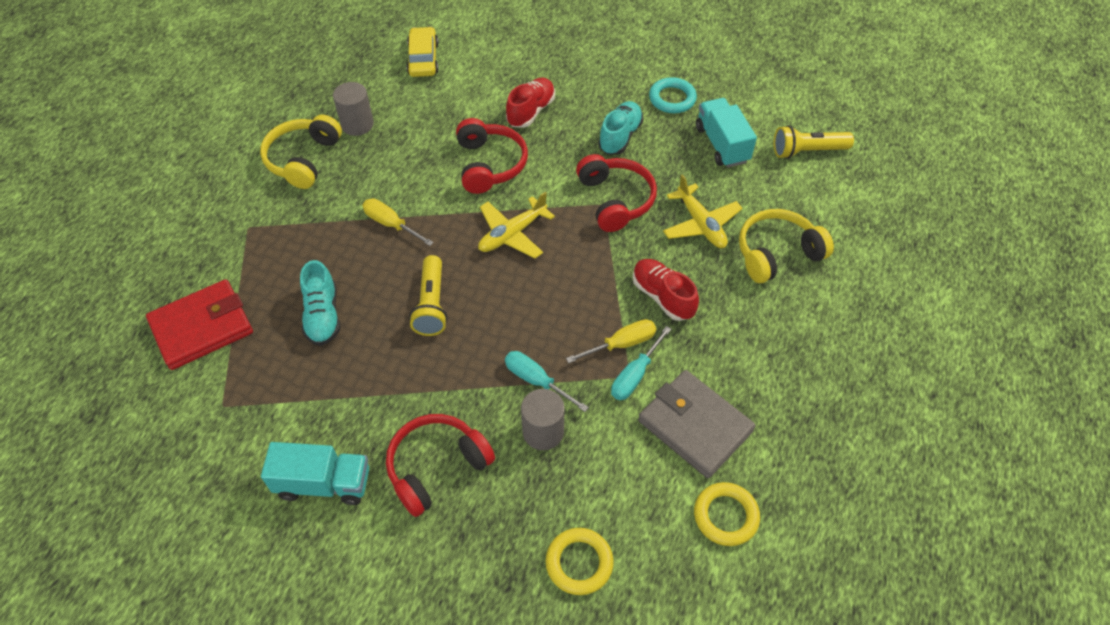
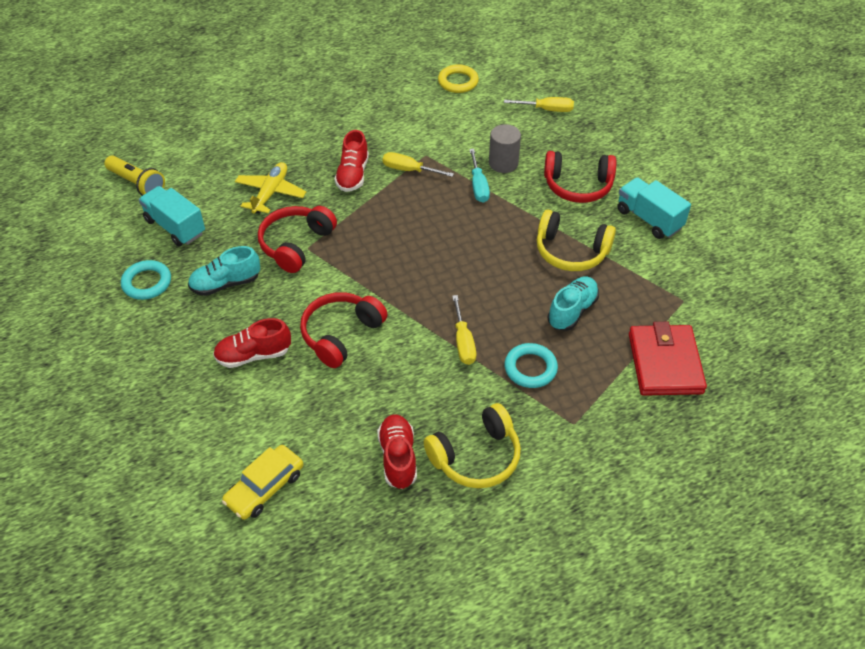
camera: 135 degrees left, 5 degrees down
(202, 327) = (665, 363): red wallet -> red wallet turned 75 degrees clockwise
(317, 242) = (530, 368): none -> turquoise ring
(357, 124) = (398, 458): grey cylinder -> red shoe
(432, 305) = (493, 267): yellow flashlight -> none
(512, 234) = (390, 272): yellow plane -> none
(579, 563) = (546, 110): yellow ring -> yellow screwdriver
(635, 375) = (422, 153): turquoise screwdriver -> none
(695, 426) = (423, 116): grey wallet -> none
(722, 144) = (175, 227): turquoise truck -> turquoise truck turned 105 degrees clockwise
(777, 253) = (257, 149): yellow headphones -> yellow headphones (571, 251)

